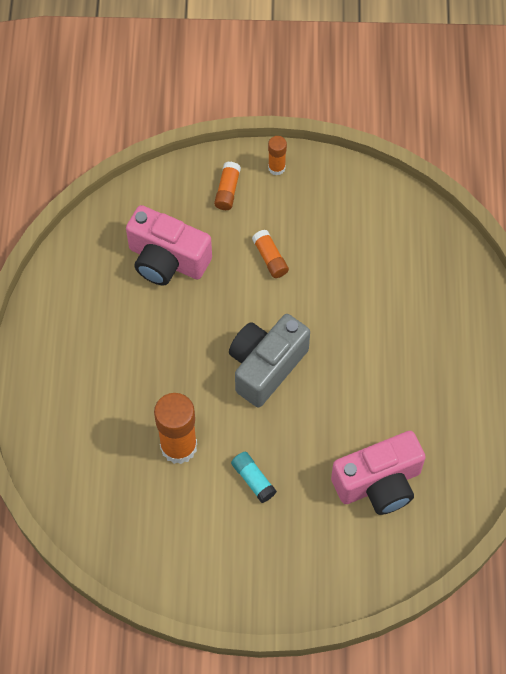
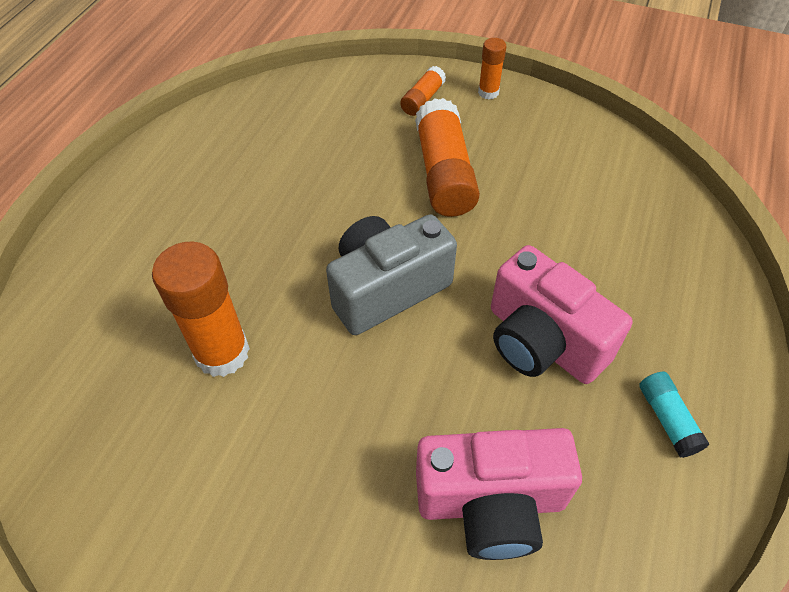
camera: 20 degrees right, 10 degrees down
(167, 260) = (321, 145): pink camera -> pink camera (542, 341)
(253, 480) = (301, 432): turquoise glue stick -> turquoise glue stick (667, 419)
(270, 258) = (444, 173): orange glue stick -> orange glue stick, size x1.94

